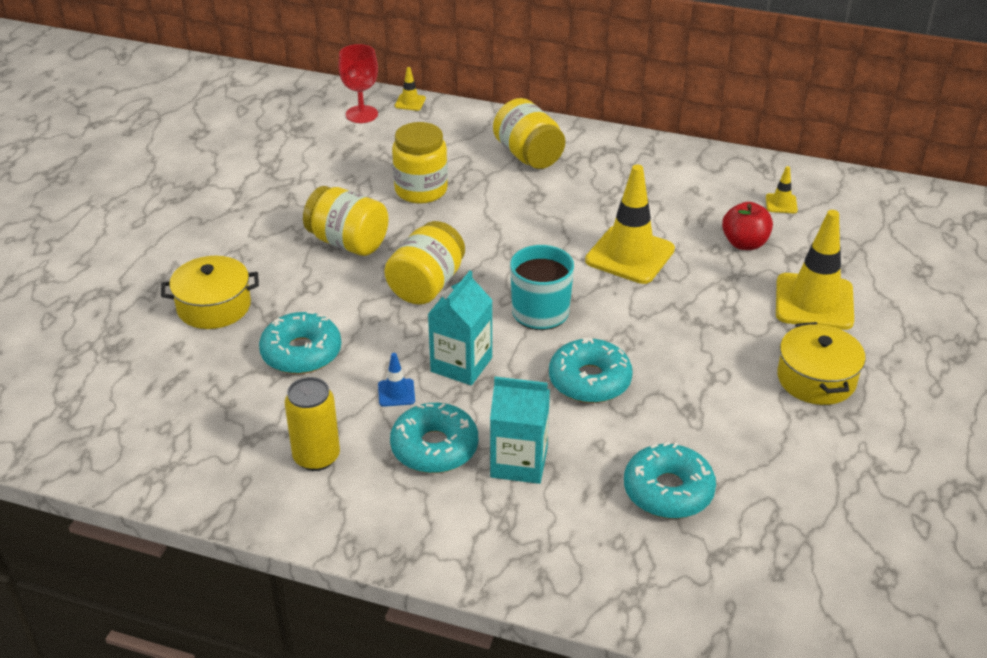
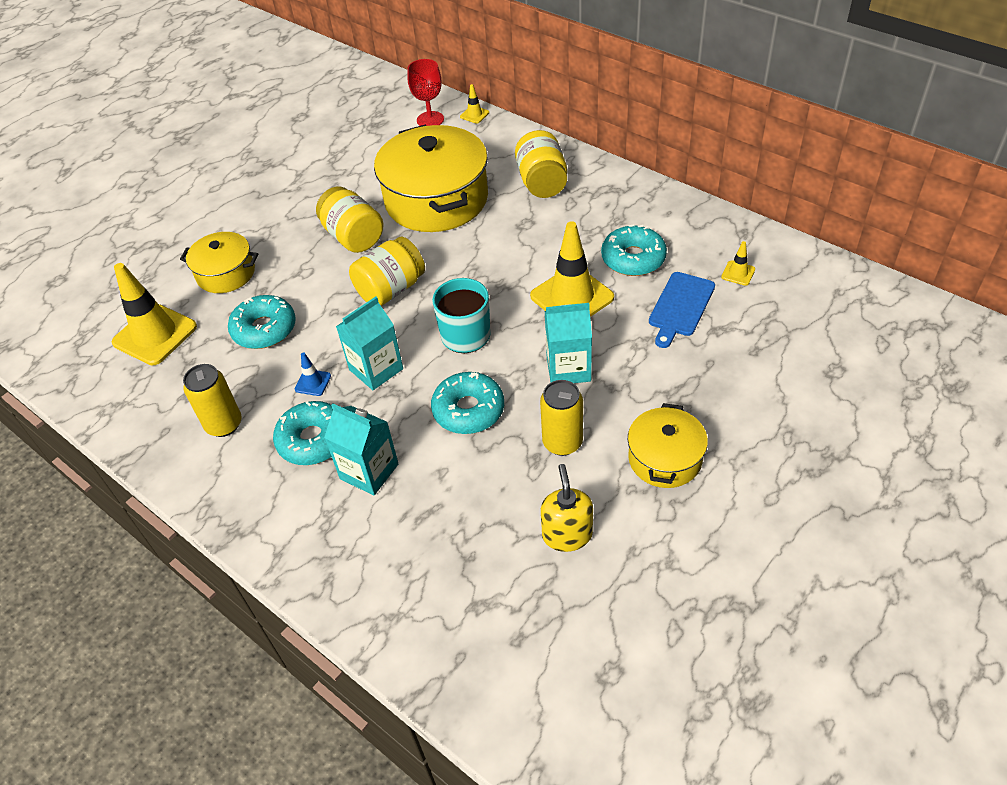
camera: 25 degrees right, 10 degrees up
(421, 190) = (436, 199): yellow jar -> yellow pot
(668, 491) = (472, 532): turquoise donut -> turquoise donut (633, 258)
(669, 320) = (568, 368): none -> turquoise carton
(707, 388) = (562, 442): none -> yellow can
(744, 243) = (680, 307): red apple -> blue cutting board
(765, 468) = (567, 534): none -> yellow soap dispenser
(814, 302) = (709, 380): yellow traffic cone -> yellow traffic cone (155, 335)

